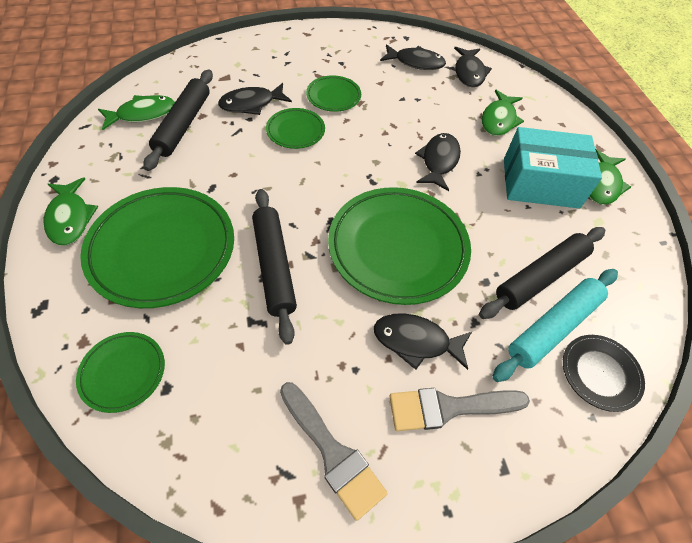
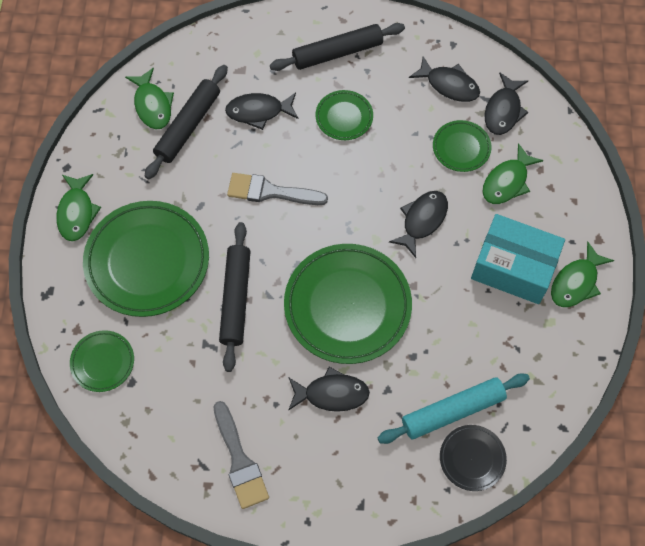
camera: 20 degrees right, 10 degrees up
(142, 114) = (152, 105): green fish -> green fish turned 75 degrees clockwise
(295, 131) = (293, 155): green plate -> green plate (461, 148)
(416, 341) = (332, 394): black fish -> black fish turned 150 degrees clockwise
(449, 408) = (337, 452): grey brush -> grey brush (270, 192)
(540, 277) = (464, 363): black rolling pin -> black rolling pin (337, 52)

